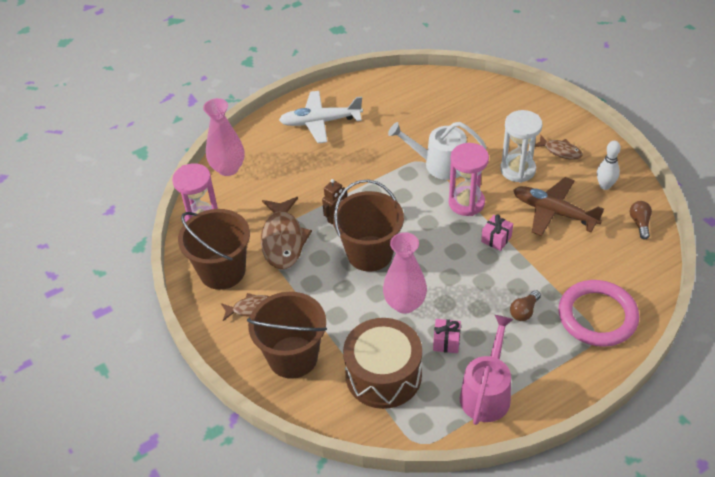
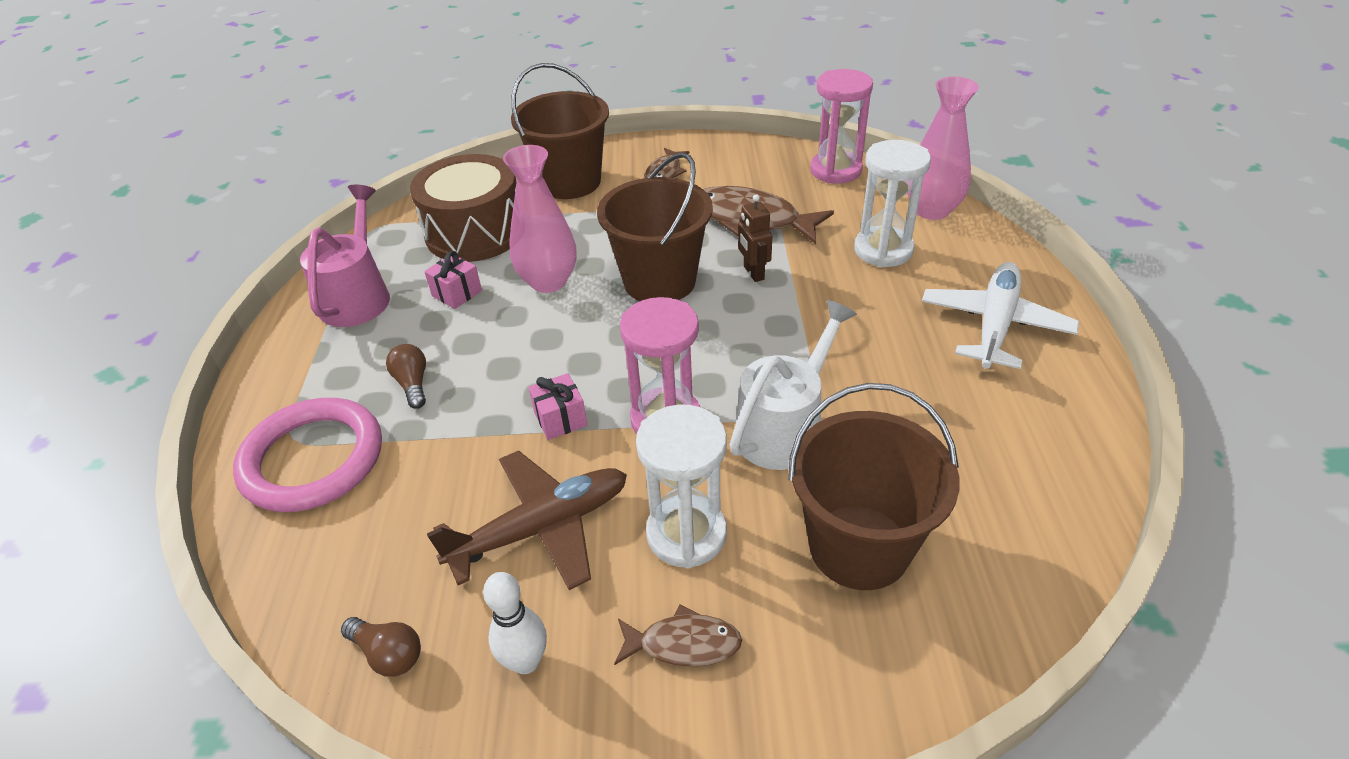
camera: 120 degrees right, 5 degrees down
(222, 271) = (740, 167): brown bucket -> brown bucket (859, 546)
(281, 175) = (883, 250): none -> white hourglass
(486, 393) = (357, 296): pink watering can -> pink watering can turned 135 degrees counterclockwise
(560, 151) = (683, 644): brown fish -> brown fish turned 150 degrees counterclockwise

